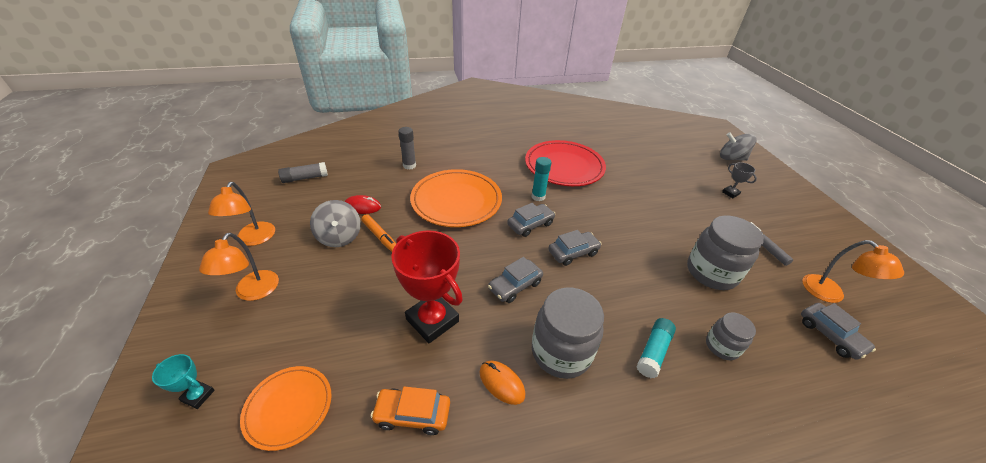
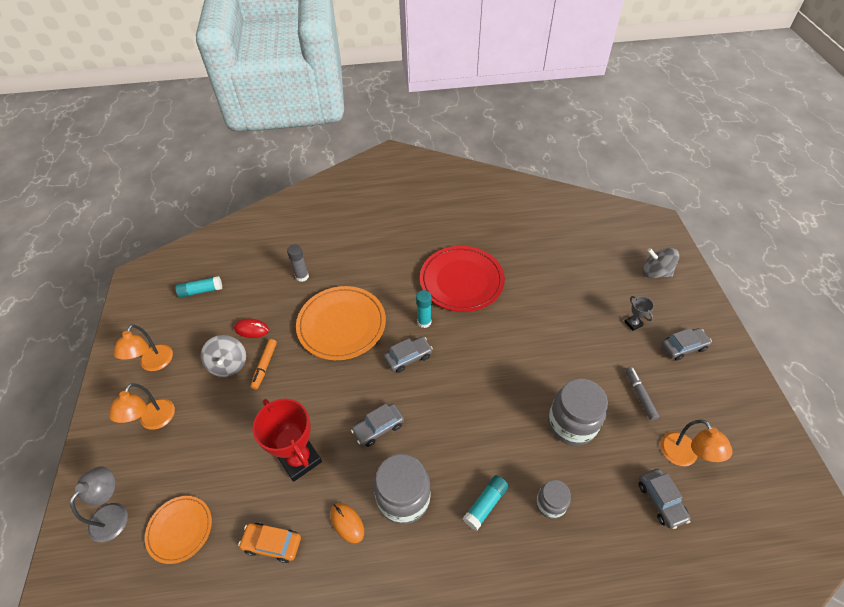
camera: 10 degrees right, 10 degrees up
(198, 396) = (114, 514): turquoise trophy -> grey lamp
(305, 178) = (201, 291): grey glue stick -> turquoise glue stick
(380, 236) = (265, 366): orange marker -> orange marker turned 45 degrees clockwise
(573, 252) = (442, 393): grey car -> grey car (683, 347)

